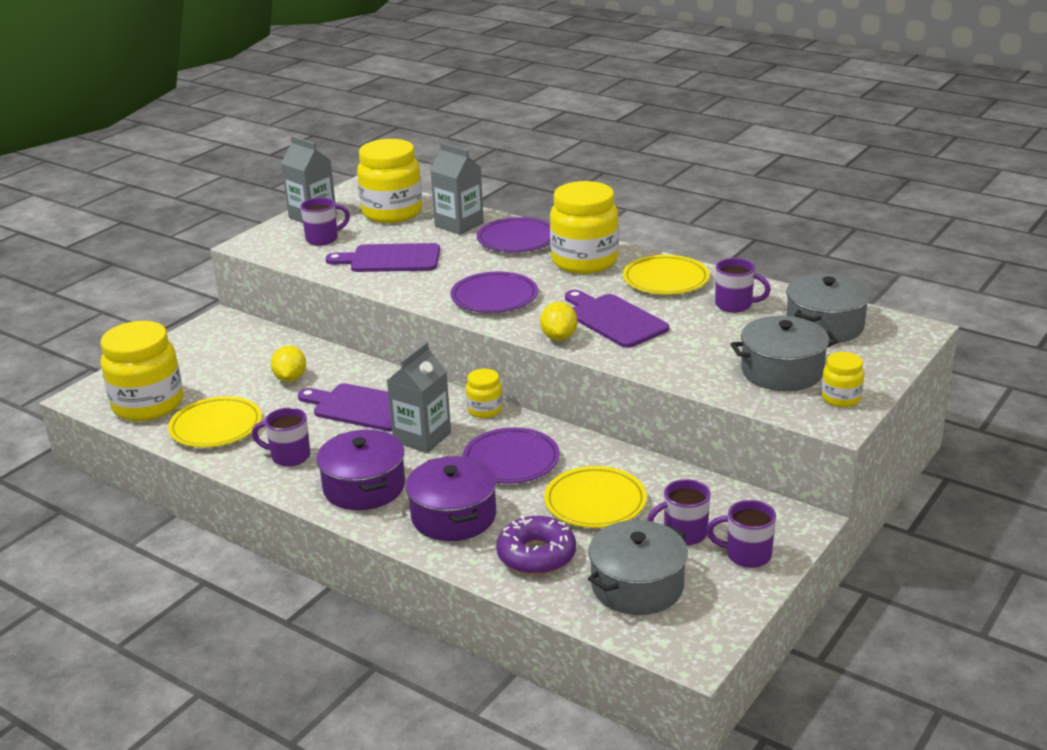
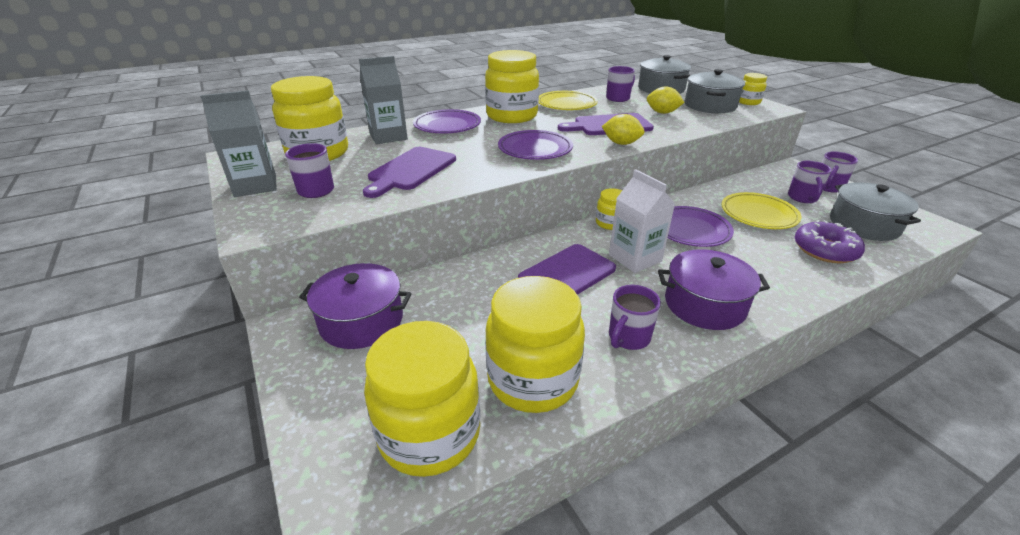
camera: 65 degrees left, 5 degrees up
(216, 427) = (533, 380): yellow plate -> yellow jar
(290, 378) = (472, 304): yellow lemon -> yellow lemon (662, 113)
(422, 437) = (635, 258): grey carton -> white carton
(454, 516) = (764, 271): purple pot -> purple pot (361, 321)

